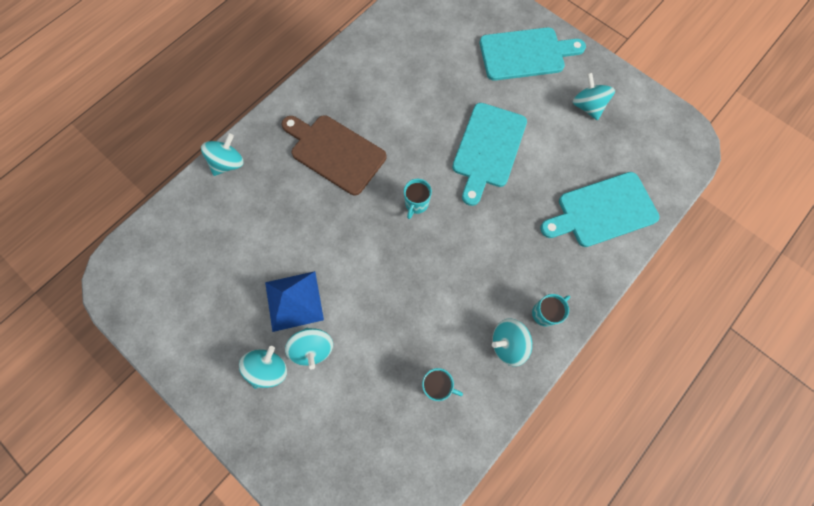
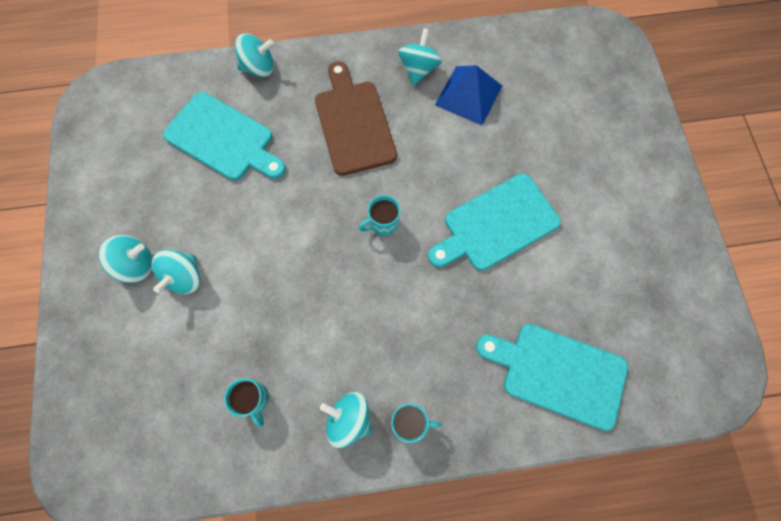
camera: 40 degrees right, 0 degrees up
(294, 300) = (206, 224): blue pyramid -> blue pyramid (468, 95)
(526, 54) = (619, 161): turquoise cutting board -> turquoise cutting board (223, 139)
(587, 106) = (637, 259): turquoise spinning top -> turquoise spinning top (418, 69)

